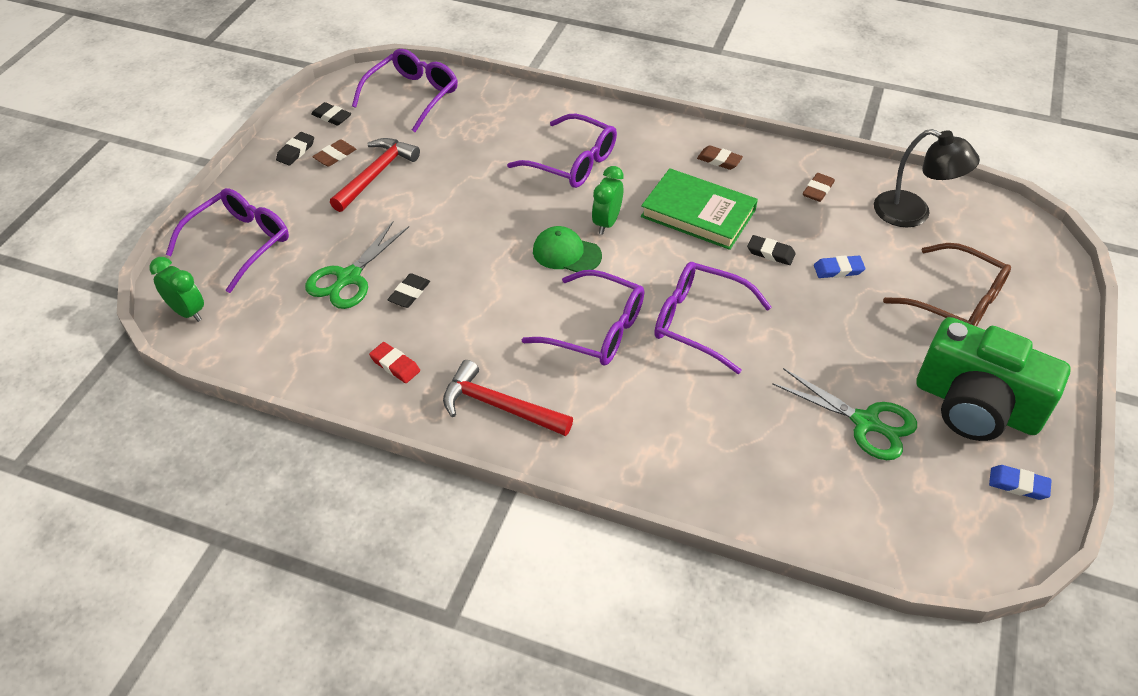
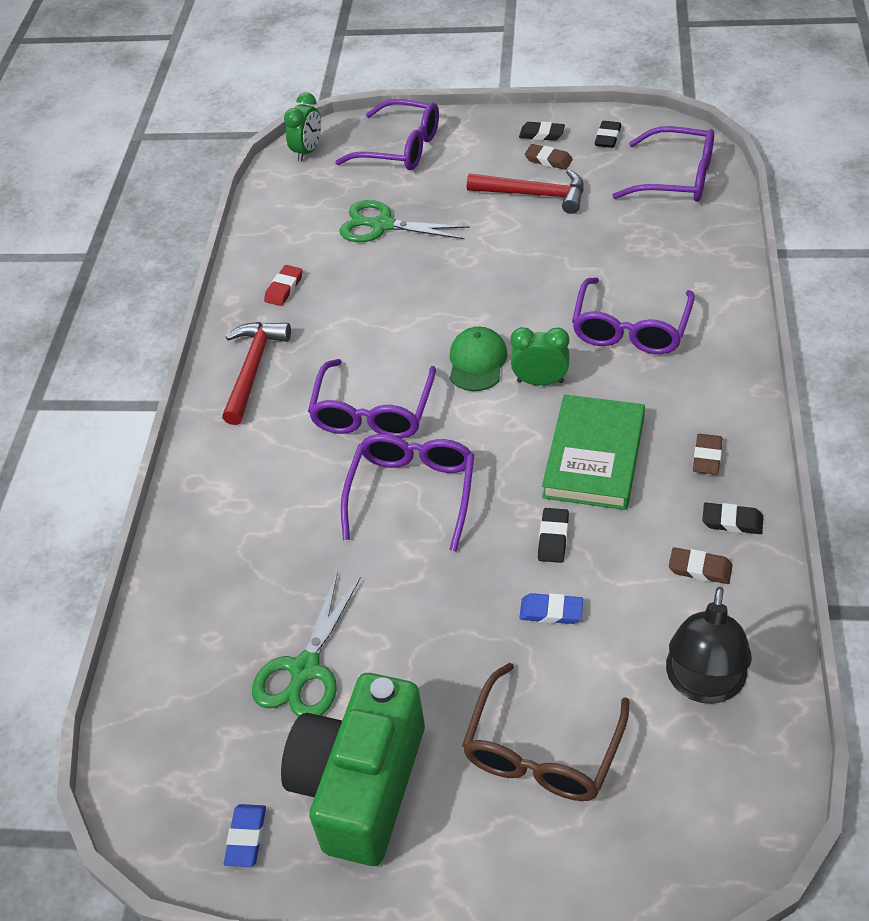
camera: 80 degrees right, 0 degrees up
(409, 293) = (376, 269): black eraser -> black eraser (732, 521)
(838, 269) = (551, 611): blue eraser -> blue eraser turned 60 degrees counterclockwise

